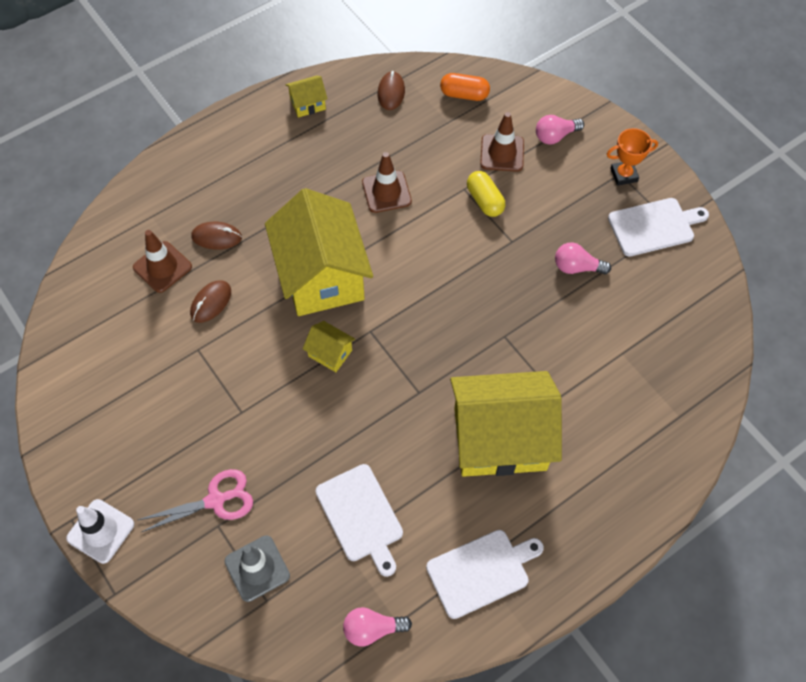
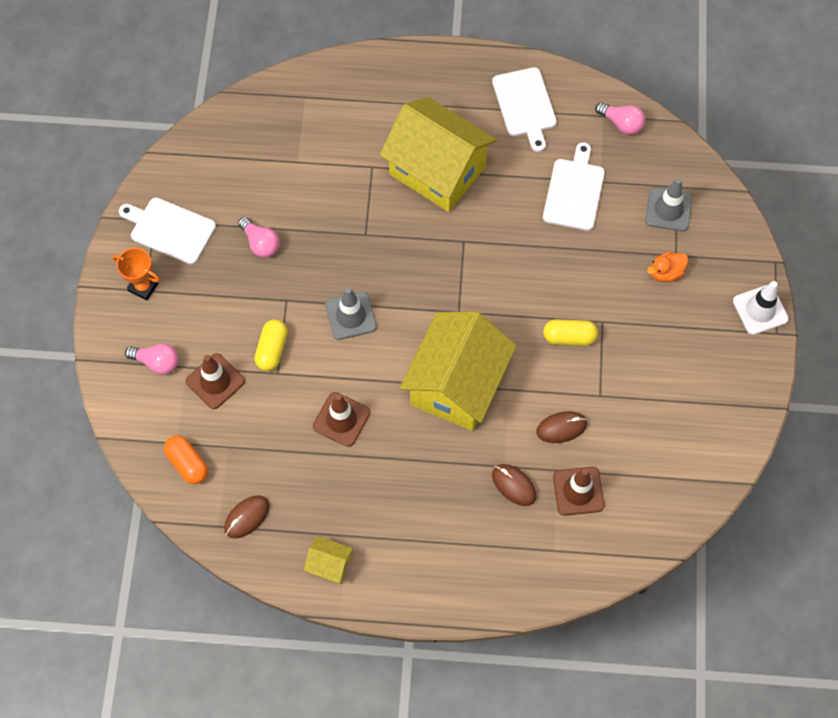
camera: 140 degrees left, 5 degrees up
(215, 500) = (666, 273): pink scissors -> orange duck
(260, 378) = (569, 337): none -> yellow capsule
(330, 353) = (502, 317): yellow house -> none
(452, 266) = (351, 316): none -> grey traffic cone
(481, 571) = (525, 105): white cutting board -> white cutting board turned 120 degrees counterclockwise

